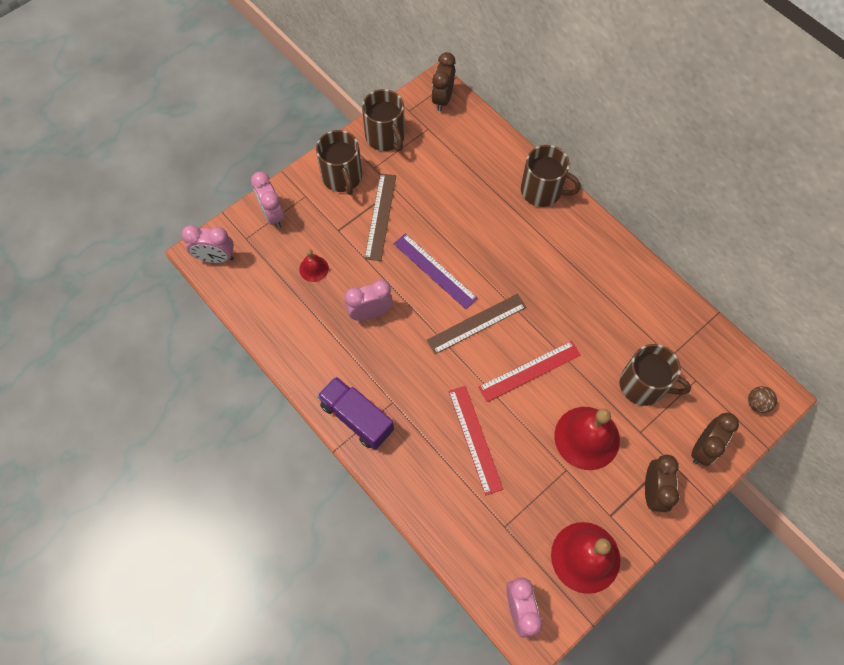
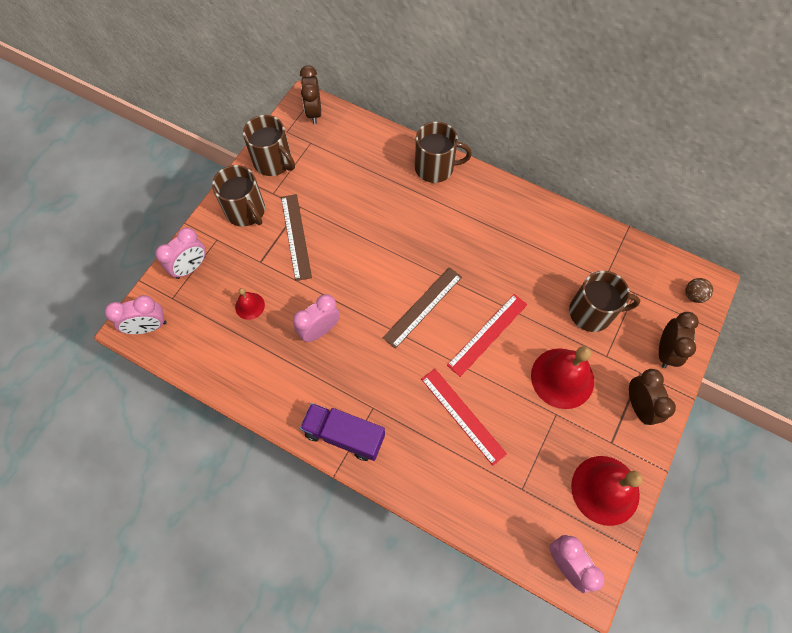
camera: 20 degrees left, 0 degrees up
(273, 215) = (191, 267): pink clock -> pink clock turned 90 degrees counterclockwise
(435, 270) = (366, 270): purple ruler -> none

